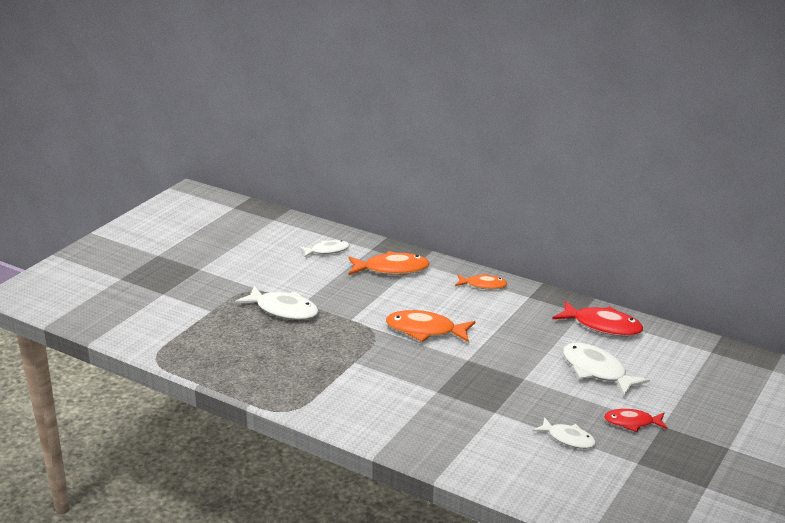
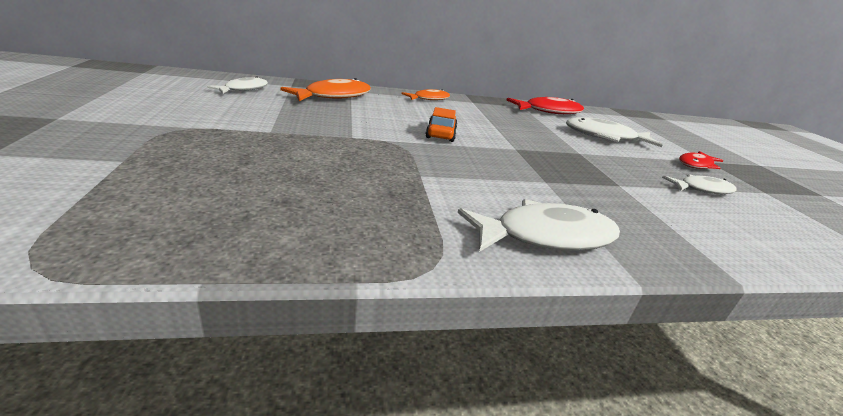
camera: 45 degrees left, 0 degrees up
(283, 310) = (252, 141): white fish -> white fish (546, 236)
(425, 330) = (441, 134): orange fish -> orange car

